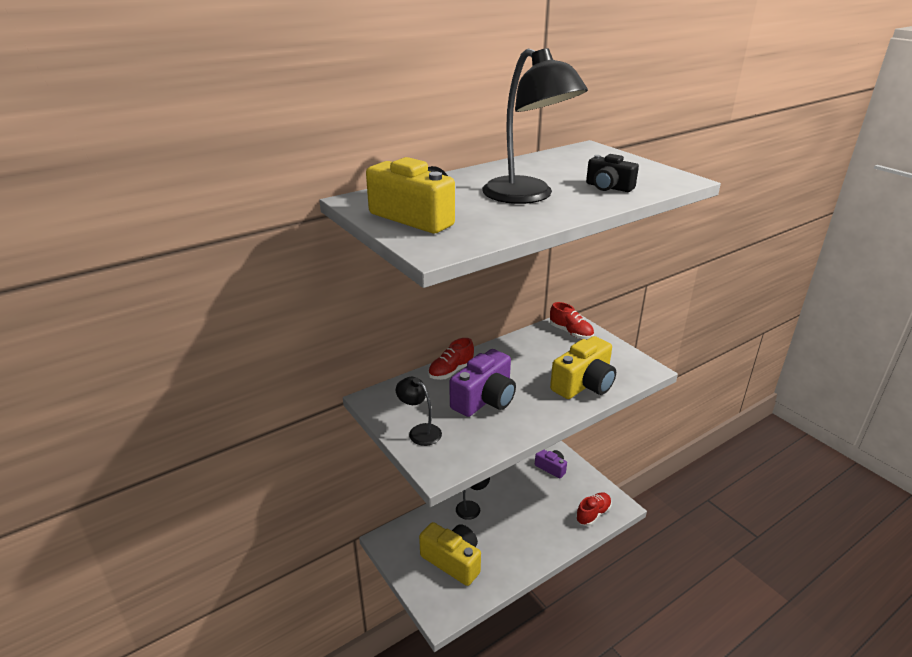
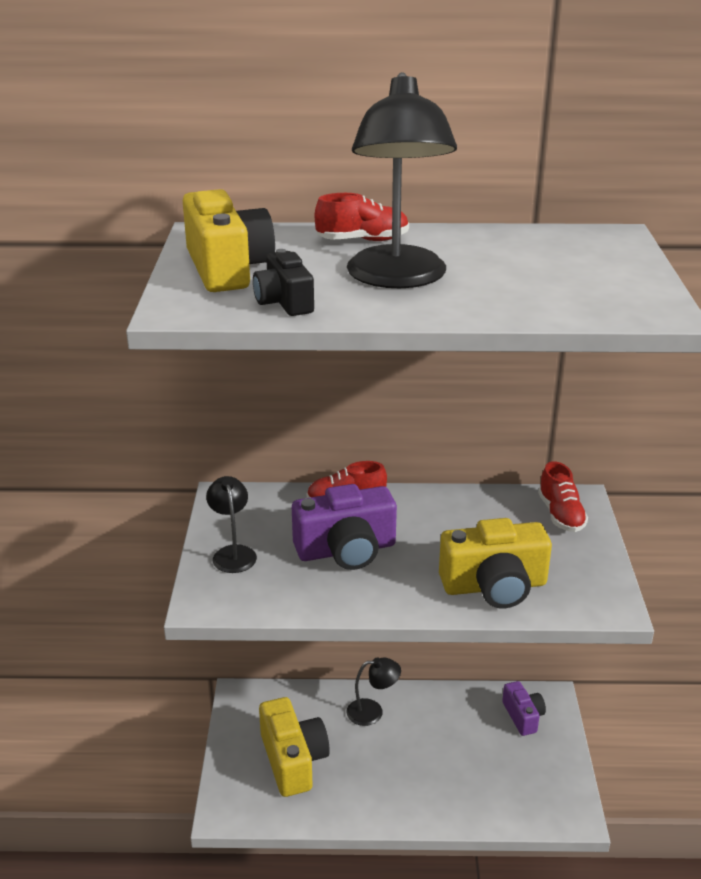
camera: 35 degrees right, 0 degrees up
(593, 514) = (524, 804): red shoe -> red shoe (363, 240)
(608, 187) = (527, 295): black camera -> black camera (284, 302)

